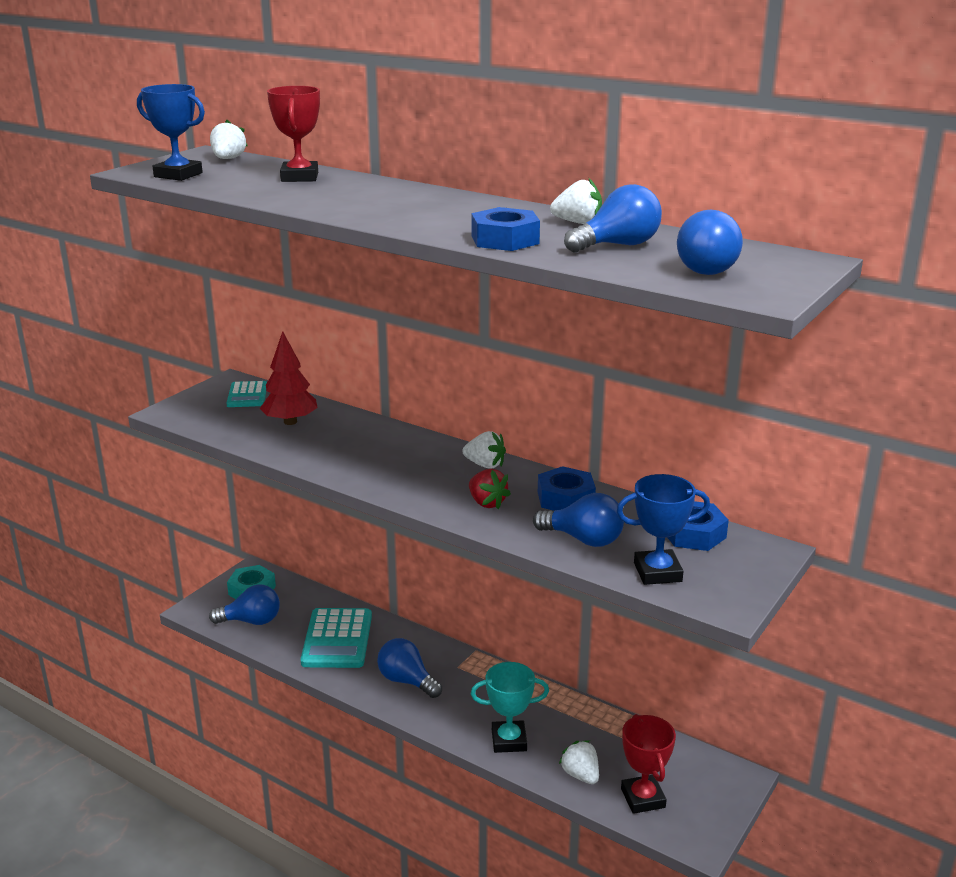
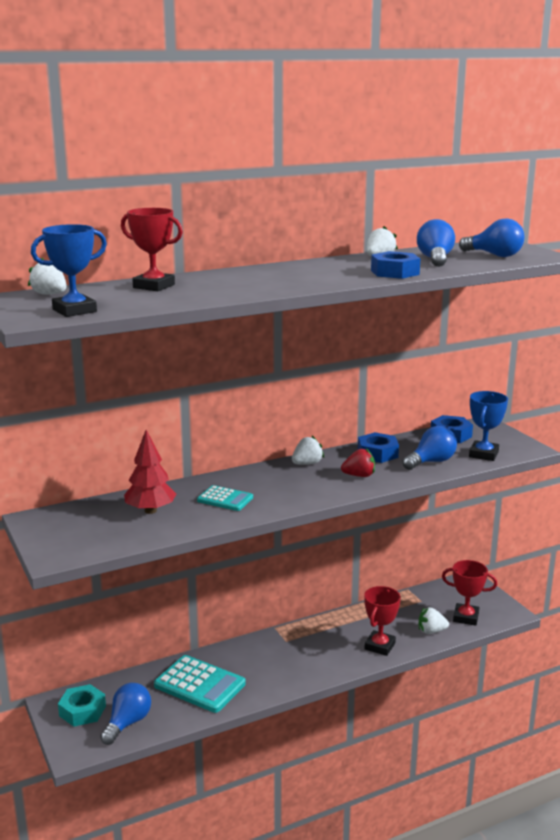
camera: 60 degrees left, 5 degrees down
(247, 395) = (73, 517): turquoise calculator -> turquoise calculator (225, 499)
(407, 681) = (281, 667): blue light bulb -> none
(509, 740) = (380, 646): turquoise trophy -> red trophy

